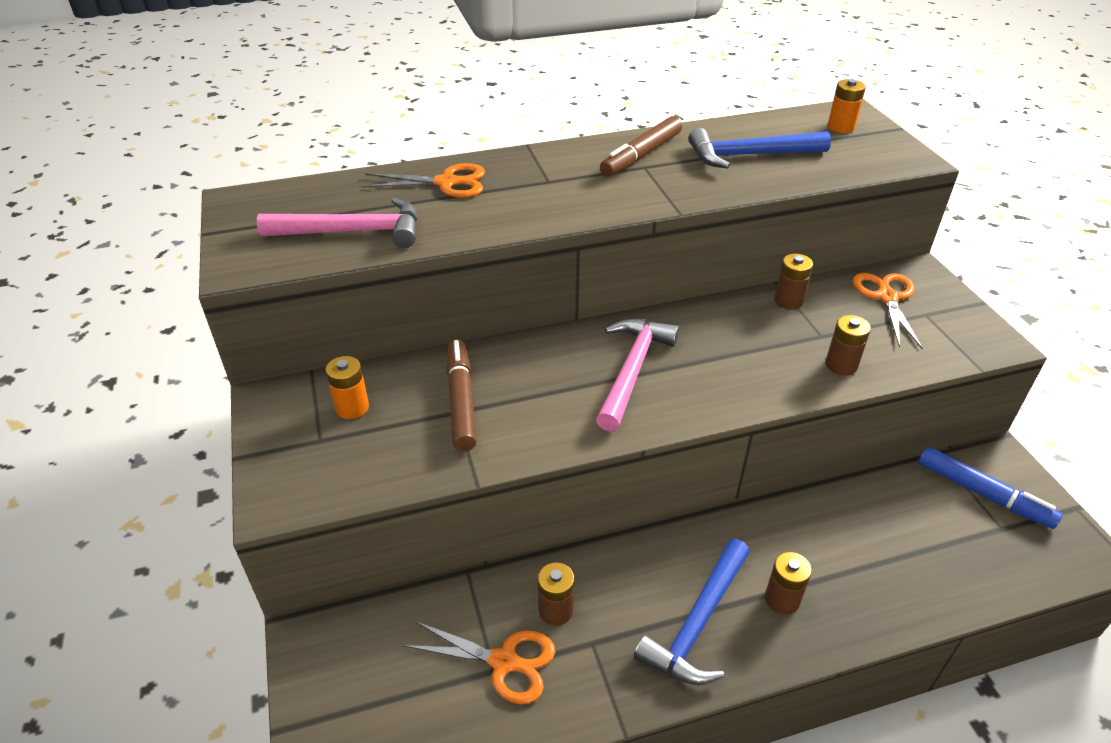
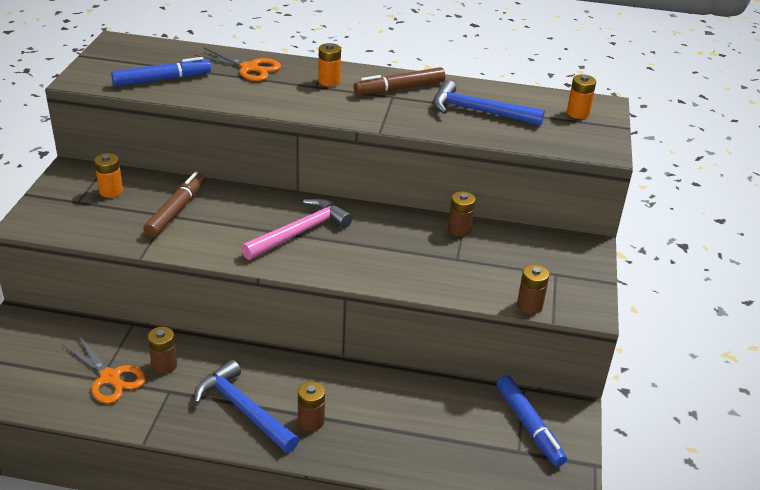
camera: 25 degrees right, 5 degrees down
(352, 232) = (162, 80): pink hammer -> blue marker
(556, 170) = (329, 81): none -> orange battery
(698, 623) = (243, 409): blue hammer -> blue hammer turned 75 degrees clockwise
(841, 365) = (448, 281): brown battery -> brown battery (529, 305)
(887, 297) = (538, 253): orange scissors -> none

